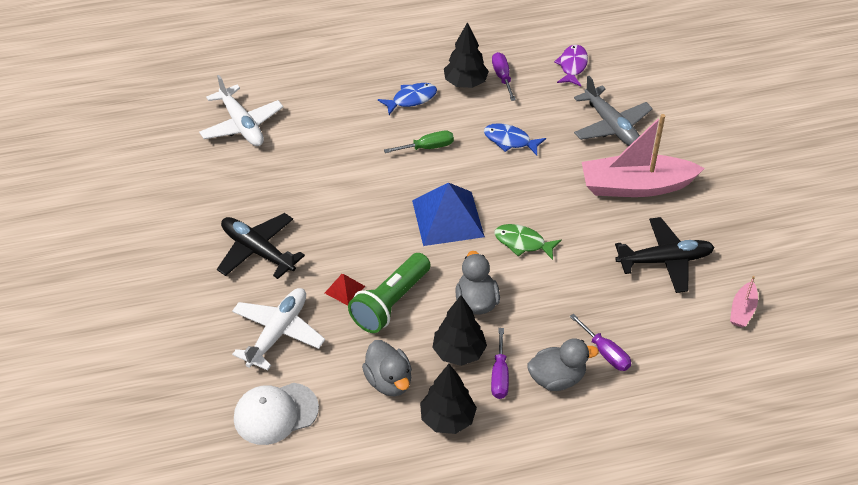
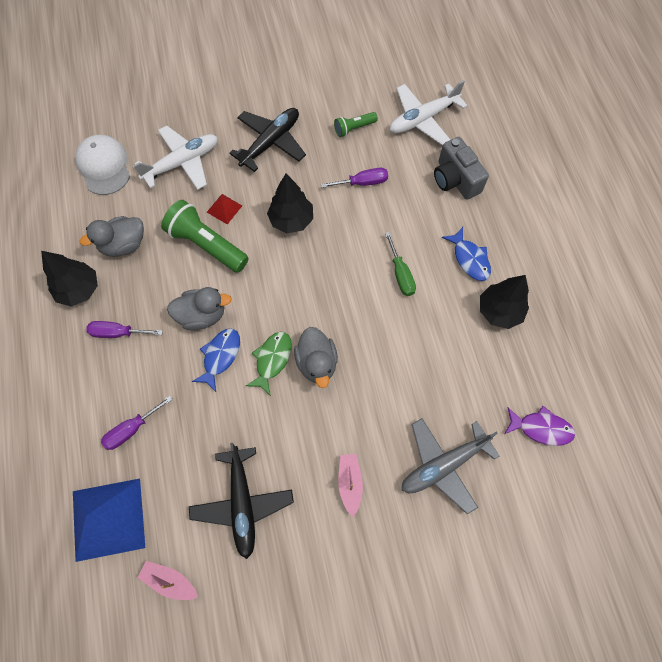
camera: 90 degrees right, 20 degrees up
(247, 180) = (354, 128): none -> green flashlight
(278, 332) = (182, 163): white plane -> white plane turned 60 degrees counterclockwise
(320, 104) = (455, 179): none -> grey camera
(447, 218) = (306, 292): blue pyramid -> blue pyramid (108, 519)
(459, 352) = (146, 299): black tree -> black tree (291, 220)
(502, 77) = (513, 349): purple screwdriver -> purple screwdriver (362, 182)
(510, 141) = (414, 353): blue fish -> blue fish (220, 356)
(557, 378) = (108, 382): grey duck -> grey duck (317, 363)
(635, 186) = (350, 483): pink boat -> pink boat, size x0.45

